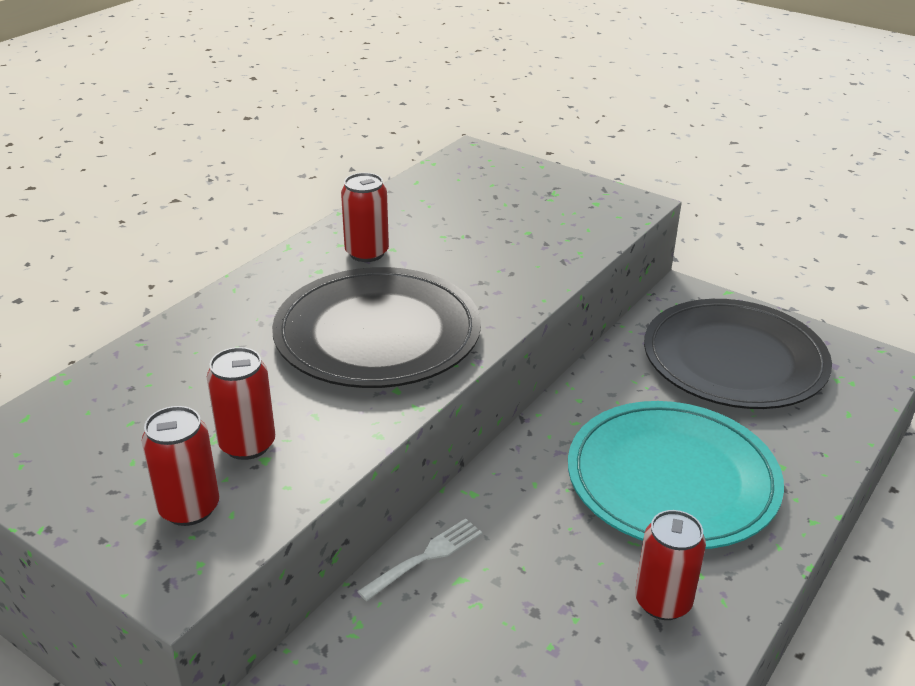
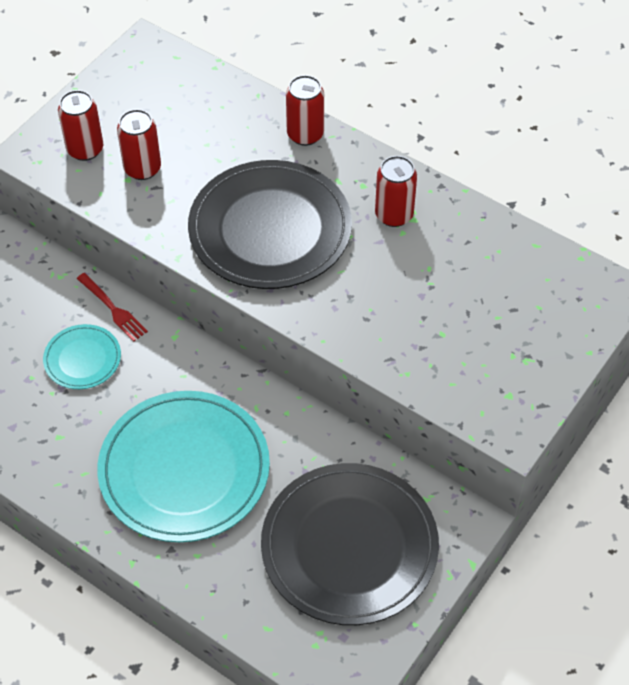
camera: 90 degrees right, 20 degrees up
(426, 557) = (113, 309): white fork -> red fork
(514, 587) = (82, 359): none -> turquoise plate
(663, 602) = (61, 446): red can -> red can (305, 134)

